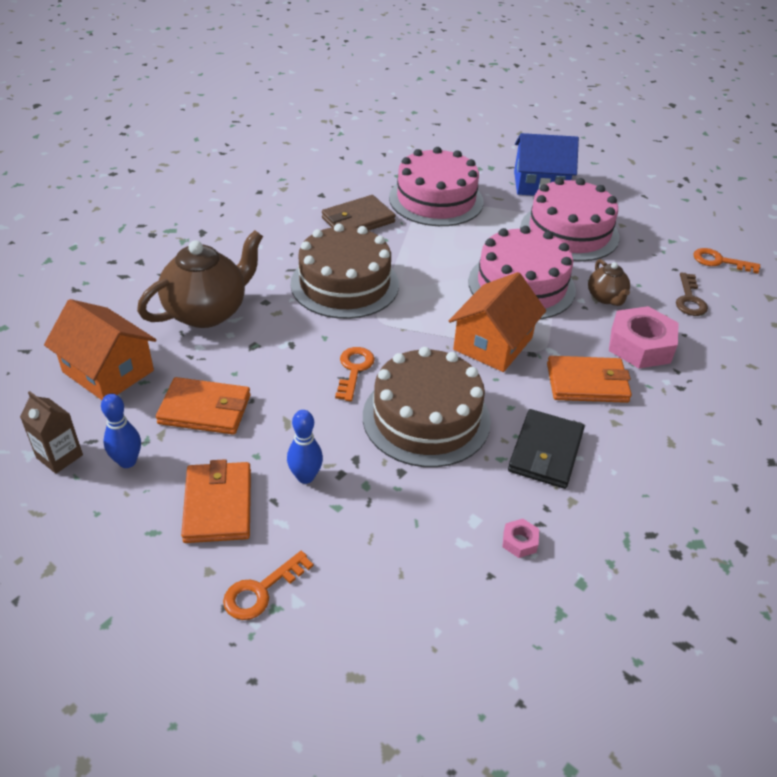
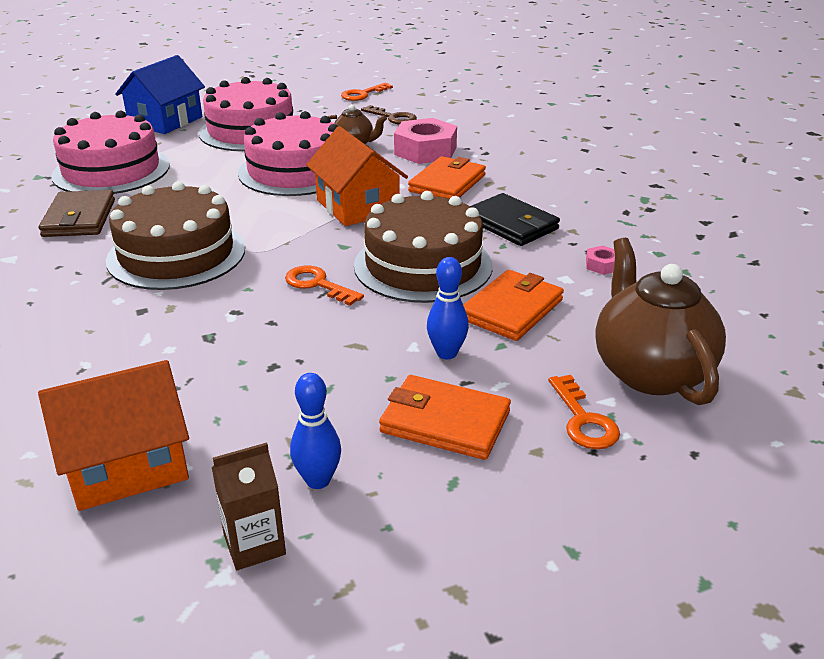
camera: 60 degrees left, 10 degrees down
(205, 409) = (283, 397): orange wallet -> orange wallet (511, 309)
(207, 312) = (107, 355): brown teapot -> brown teapot (649, 372)

